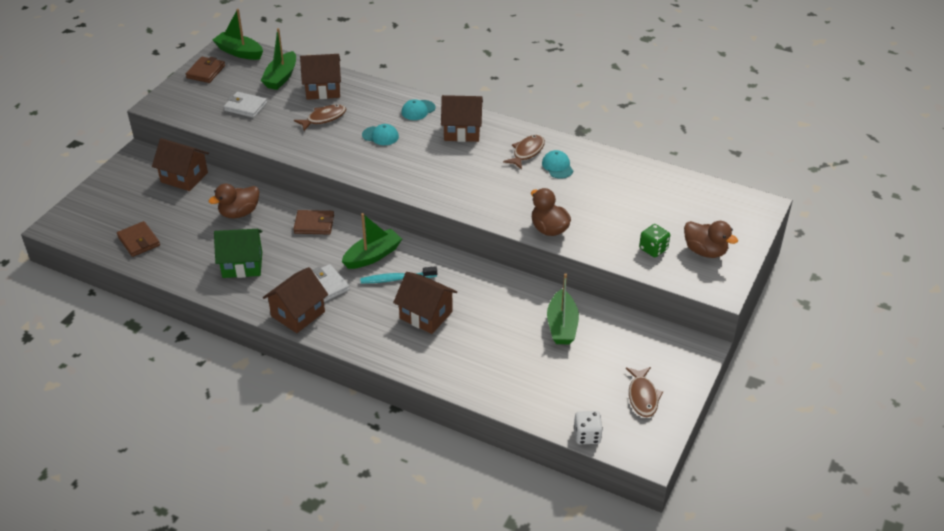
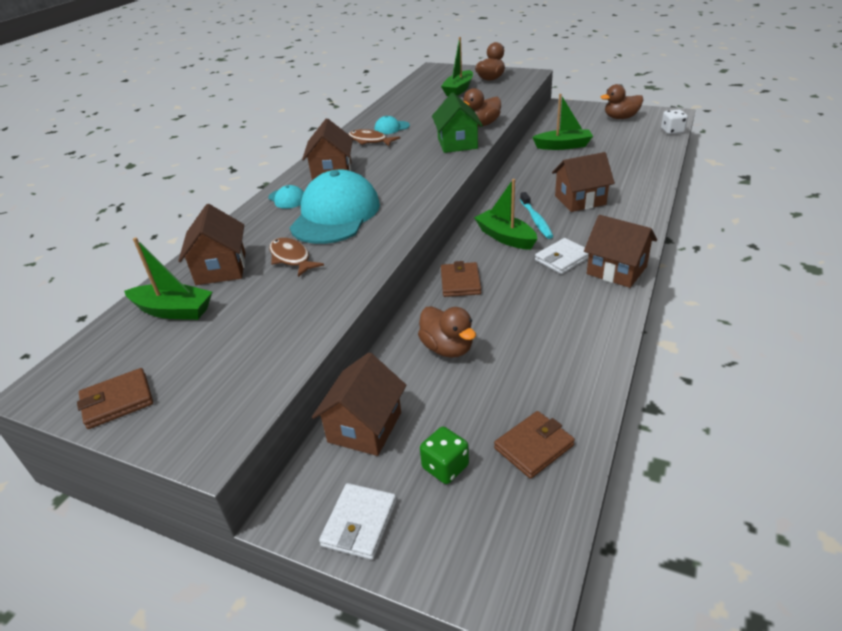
camera: 90 degrees left, 5 degrees down
(206, 72) = (117, 401): brown wallet -> brown wallet turned 45 degrees counterclockwise
(239, 52) = (71, 370): green boat -> green boat (458, 90)
(242, 265) = (551, 326): green house -> green house (457, 143)
(245, 107) = (245, 332): white wallet -> white wallet (359, 523)
(380, 136) = (335, 215): turquoise cap -> turquoise cap, size x2.39
(426, 315) = (580, 200): brown house -> brown house turned 45 degrees clockwise
(642, 396) = (620, 118): brown fish -> brown duck
(653, 249) = (494, 92): green dice -> green dice (445, 467)

